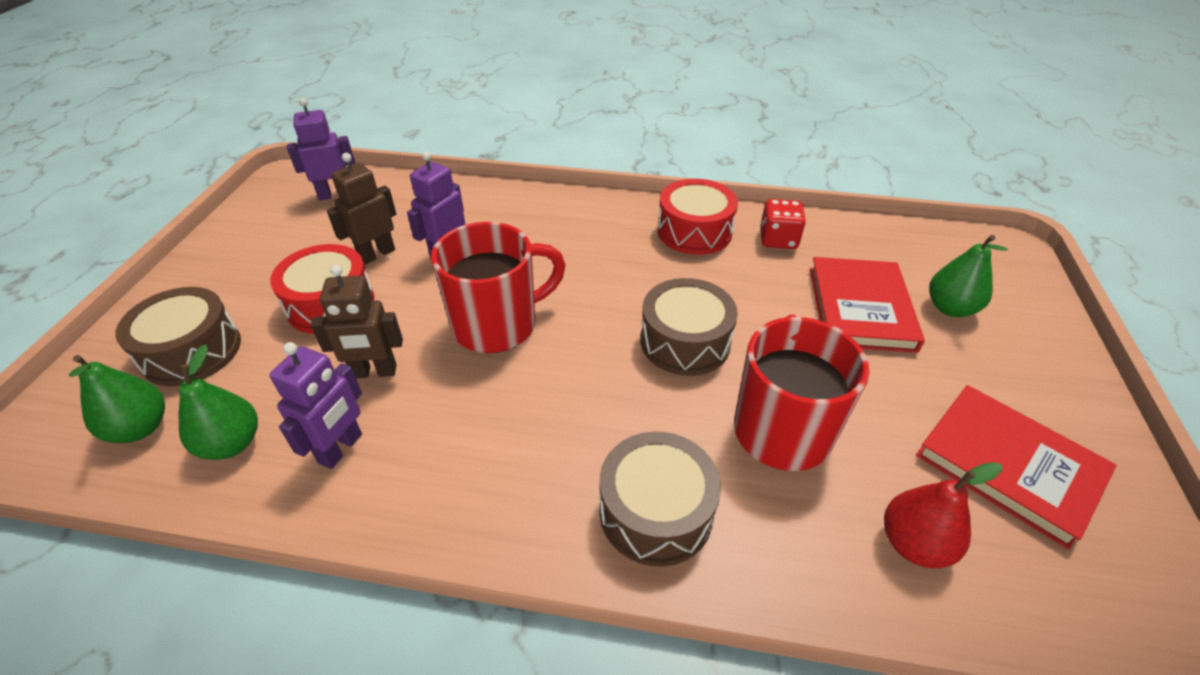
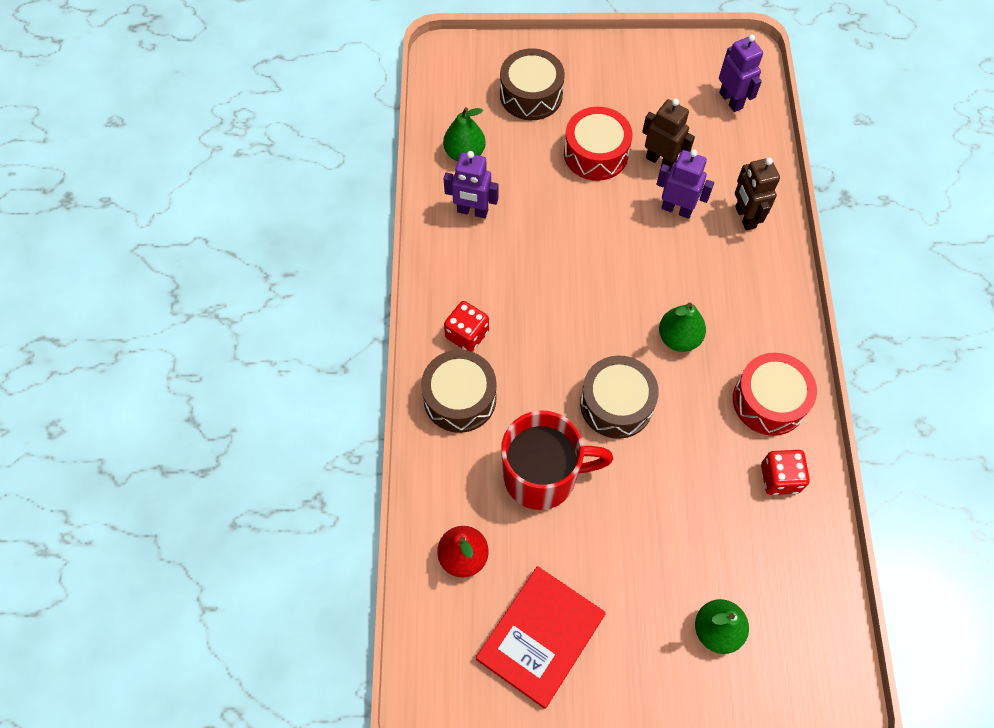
camera: 80 degrees right, 20 degrees up
(140, 428) = (466, 102): green pear -> green pear (678, 338)
(374, 372) = (537, 206): brown robot -> brown robot (744, 217)
(497, 324) = (602, 268): red mug -> none
(550, 486) = (467, 334): none -> red dice
(860, 308) = (695, 547): red book -> none

